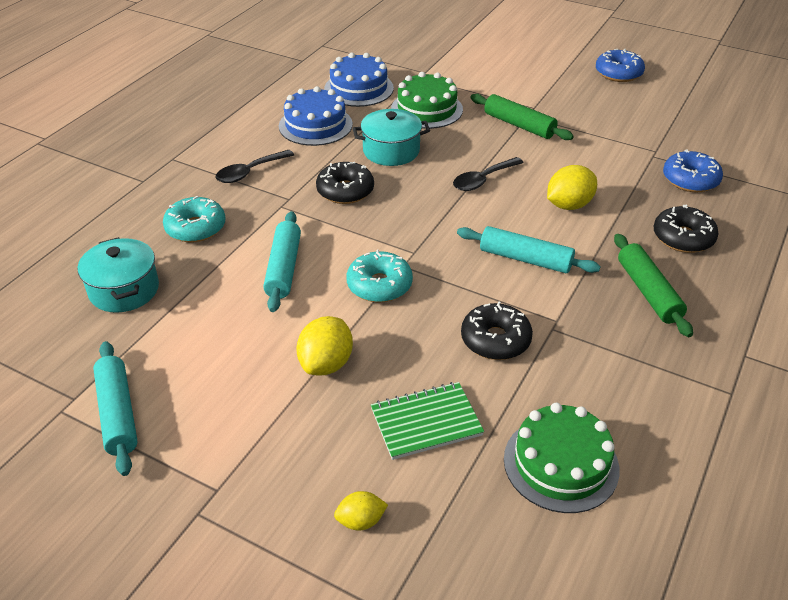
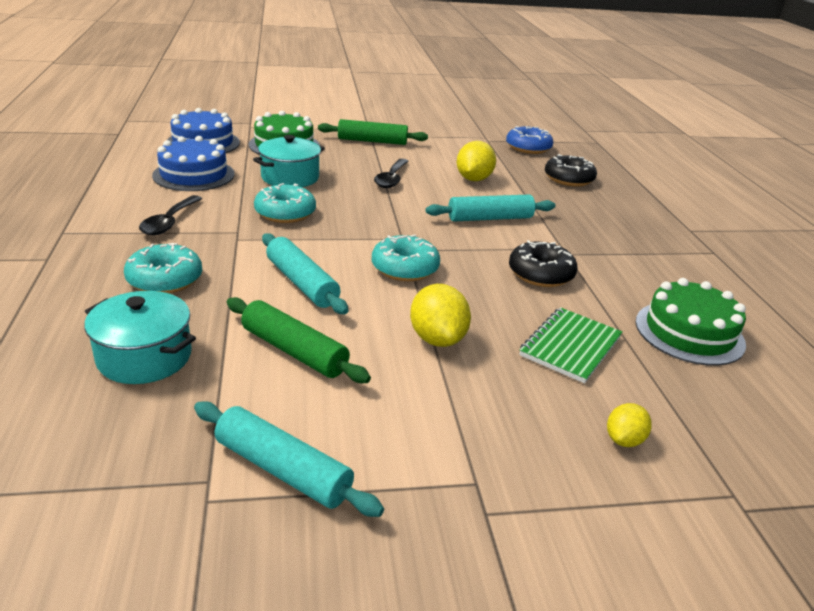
camera: 40 degrees left, 10 degrees down
(345, 191) = (285, 213): black donut -> turquoise donut
(618, 73) = (401, 100): blue donut -> none
(648, 292) = (592, 214): green rolling pin -> green rolling pin (294, 351)

